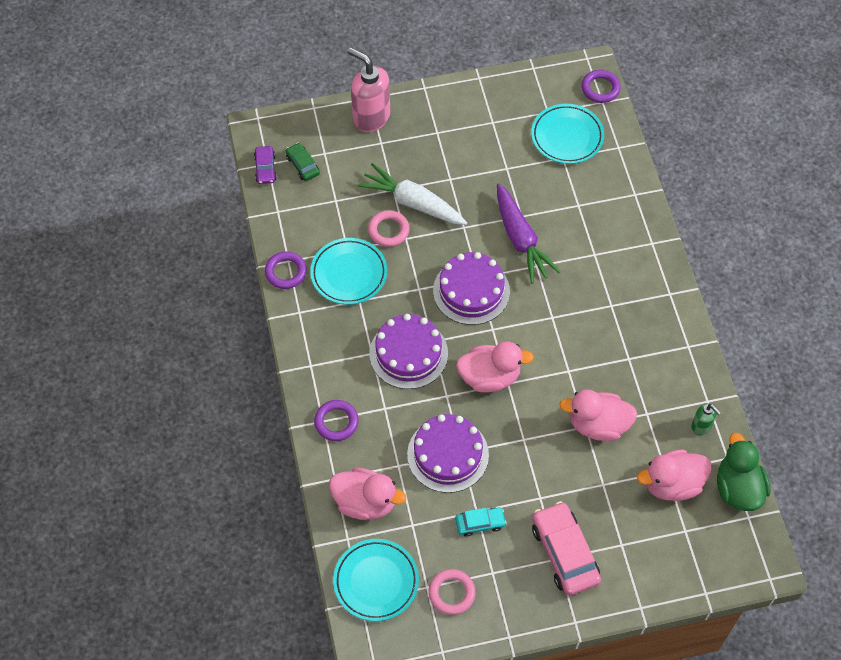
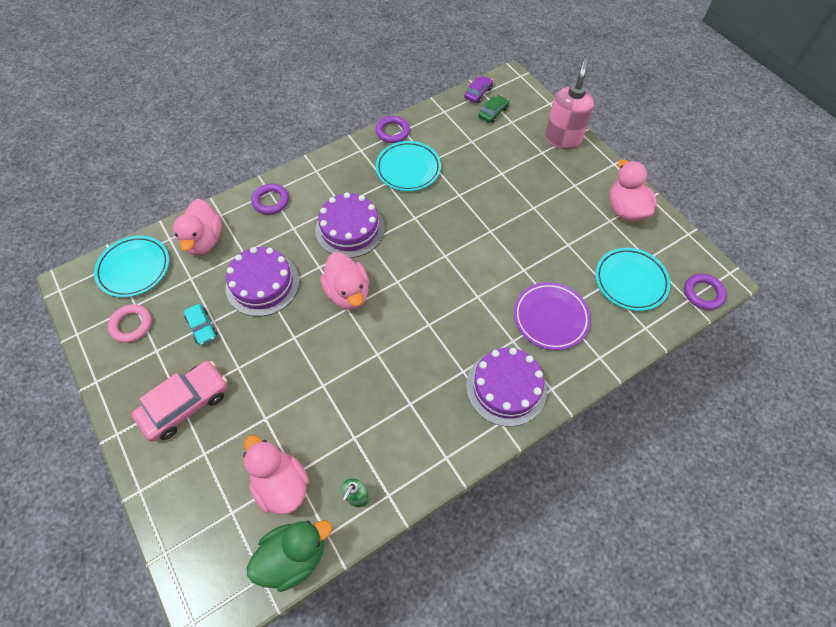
camera: 70 degrees right, 0 degrees up
(265, 168) = (478, 93): purple car -> purple car turned 150 degrees clockwise
(388, 230) = (461, 181): pink ring -> none
(413, 203) = (496, 189): white carrot -> none
(471, 291) = (429, 254): purple cake -> purple cake (506, 387)
(521, 240) = (499, 276): purple carrot -> none
(582, 215) = (550, 318): none -> purple plate
(598, 425) = (327, 395): pink duck -> pink duck (625, 209)

